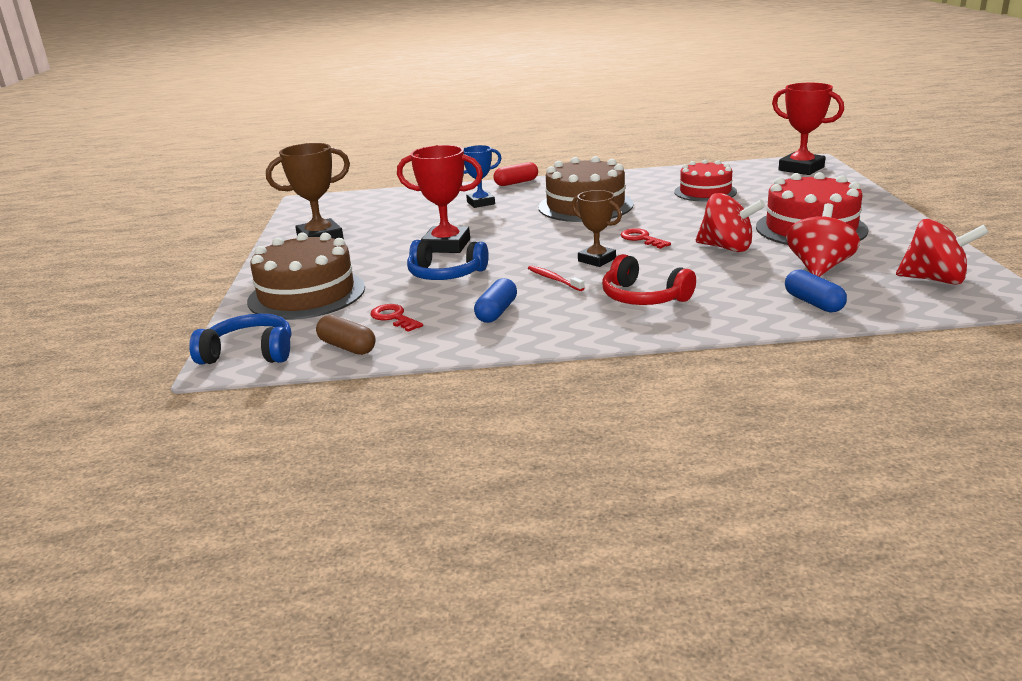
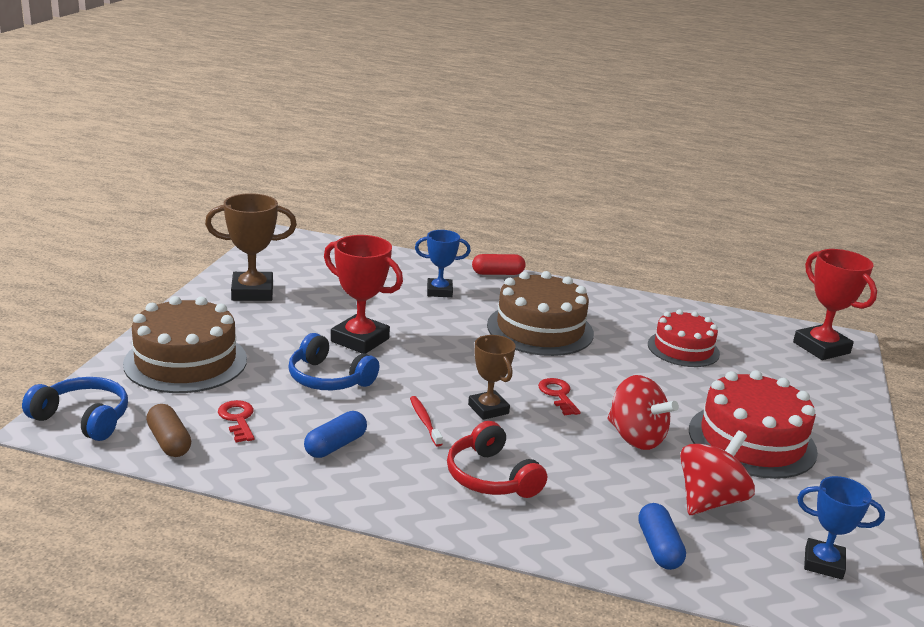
camera: 15 degrees right, 0 degrees up
(935, 280) = (823, 563): red spinning top -> blue trophy

